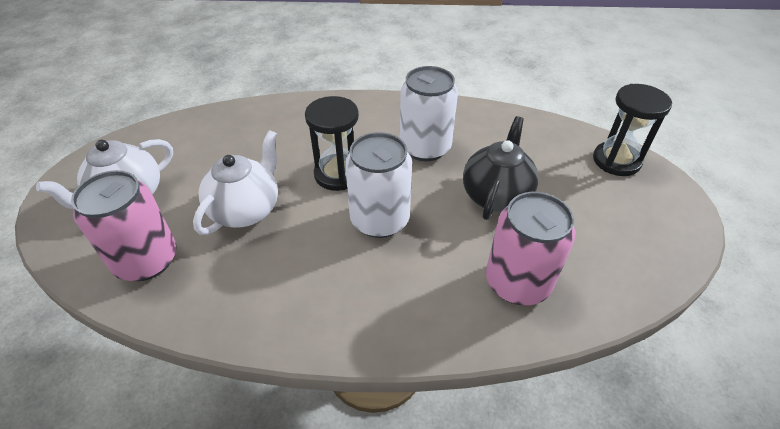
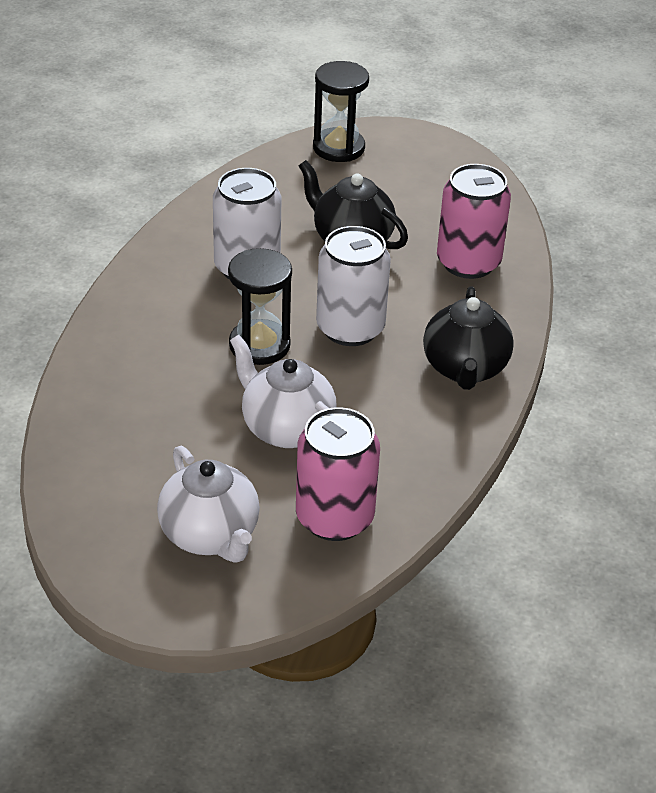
camera: 75 degrees left, 5 degrees down
(355, 312) = (465, 369): none -> black teapot

